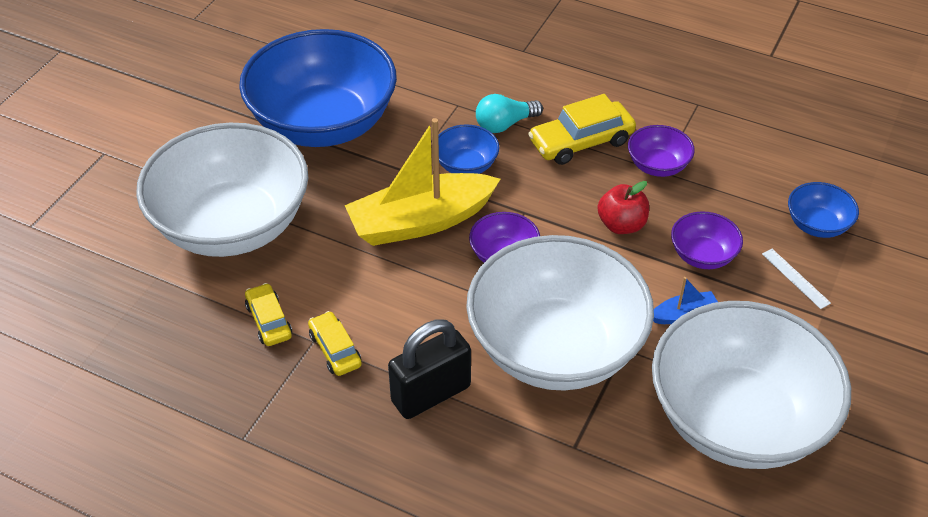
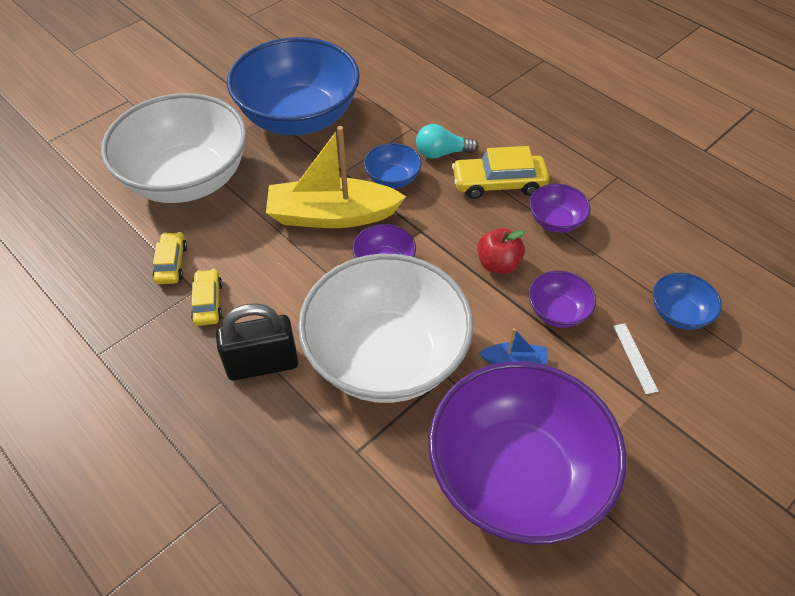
camera: 20 degrees right, 5 degrees up
(737, 419) = (516, 475): white bowl -> purple bowl

